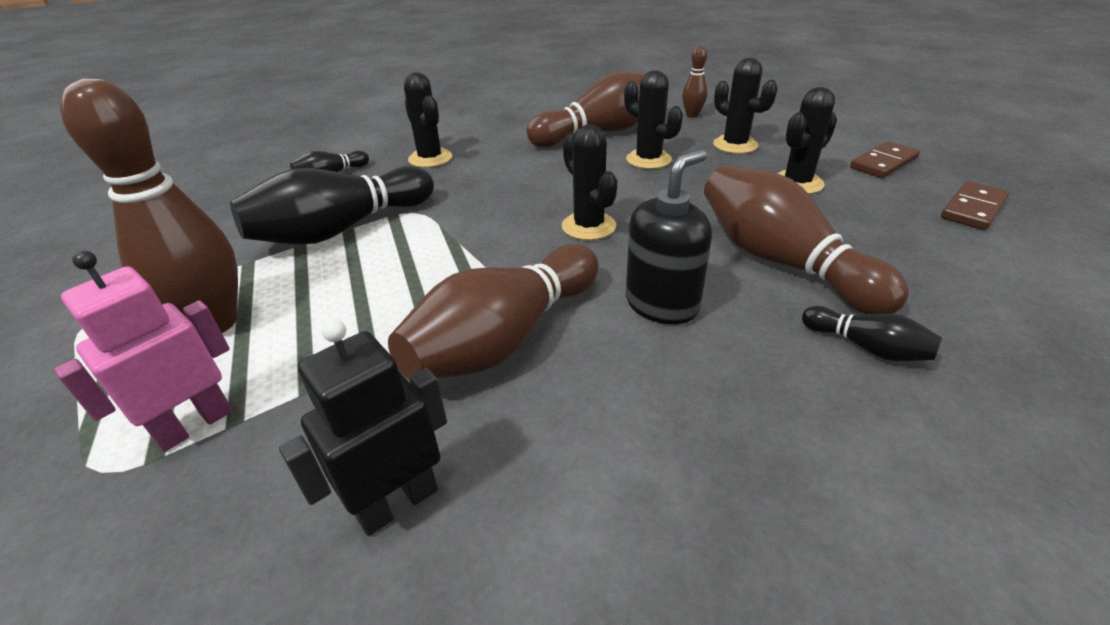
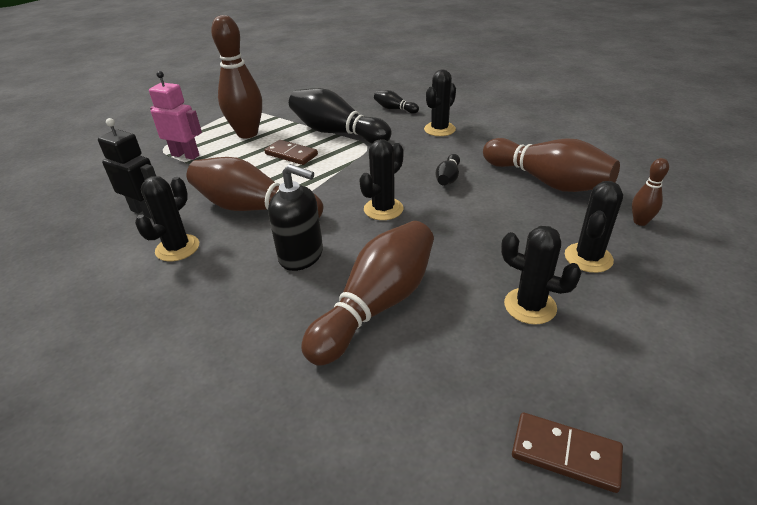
camera: 70 degrees right, 0 degrees up
(648, 159) = (511, 214): black cactus -> black cactus (177, 248)
(866, 347) = (278, 355): black bowling pin -> black bowling pin (448, 178)
(883, 163) = (639, 374): brown domino -> brown domino (291, 154)

